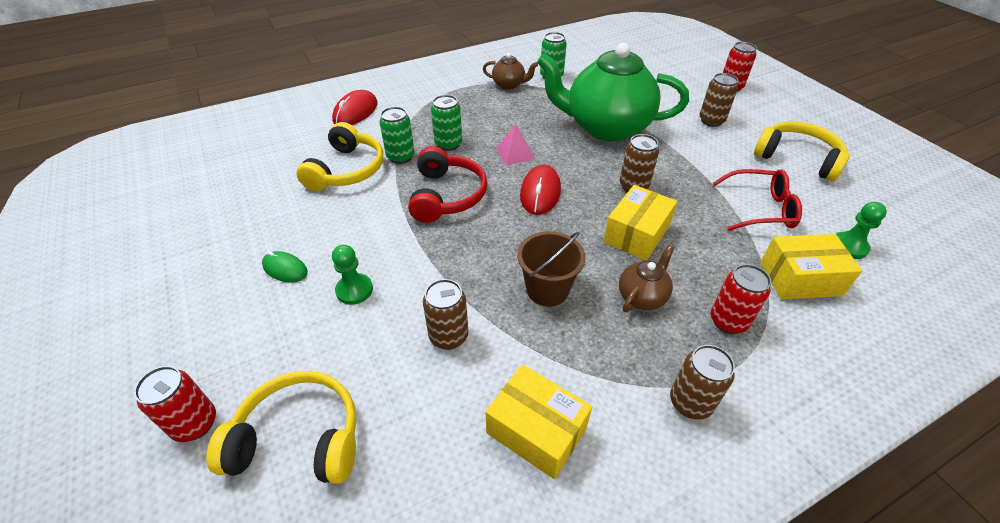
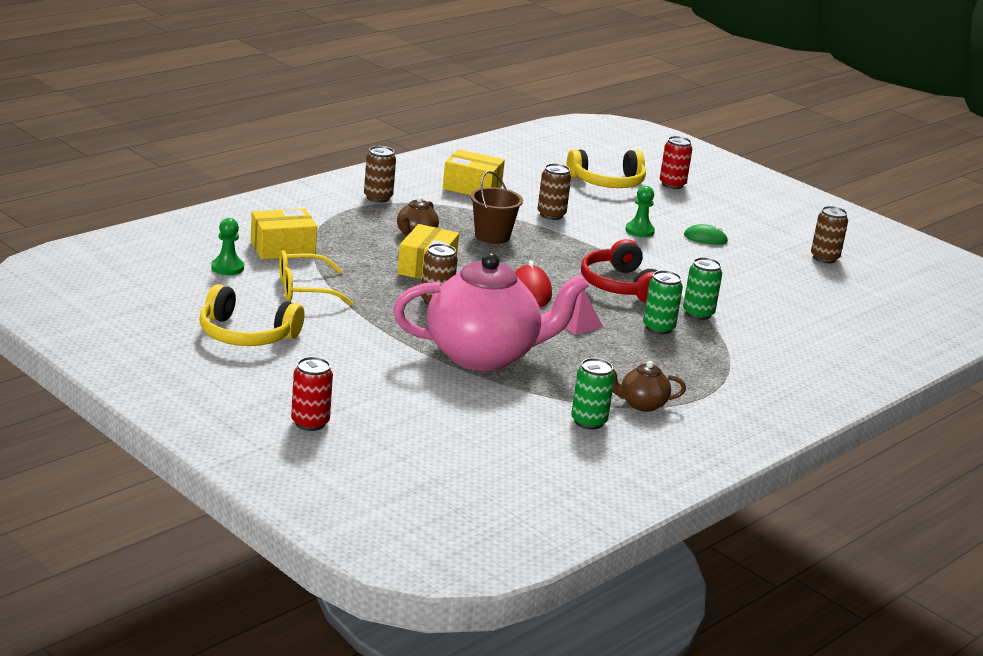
camera: 160 degrees right, 20 degrees down
(347, 170) = (739, 300): yellow headphones -> none
(355, 112) = (803, 356): red mouse -> none
(605, 127) = (484, 356): green teapot -> pink teapot
(711, 121) = (346, 371): brown can -> brown can (824, 258)
(728, 321) = (348, 227): red can -> none
(761, 209) = (304, 289): red glasses -> yellow glasses

